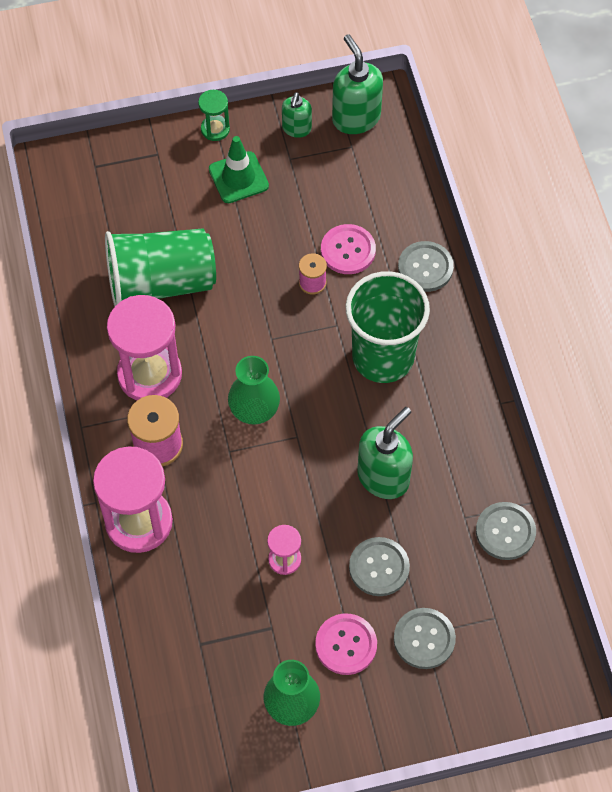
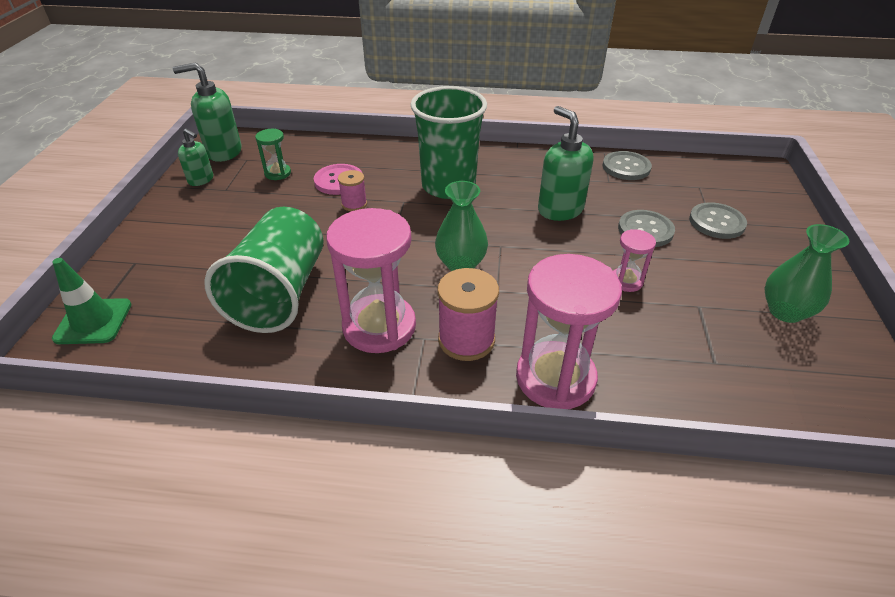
camera: 70 degrees left, 20 degrees down
(215, 129) = (150, 221): green hourglass -> green hourglass (277, 173)
(238, 177) = (214, 220): green traffic cone -> green traffic cone (93, 321)
(346, 645) = (720, 264): pink button -> none
(425, 267) = (383, 152): grey button -> none

